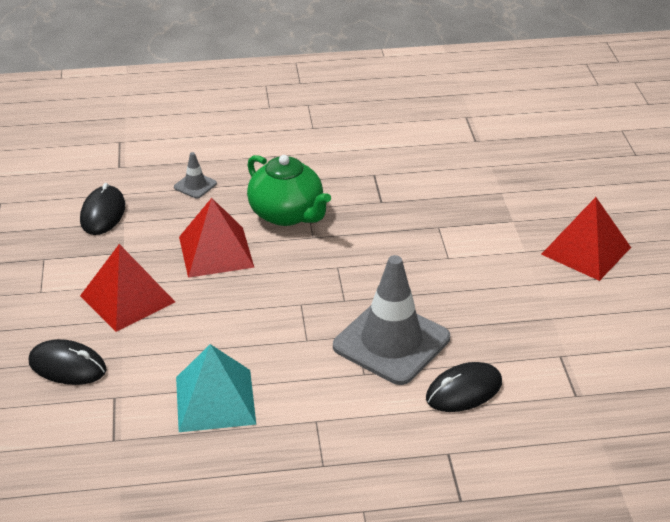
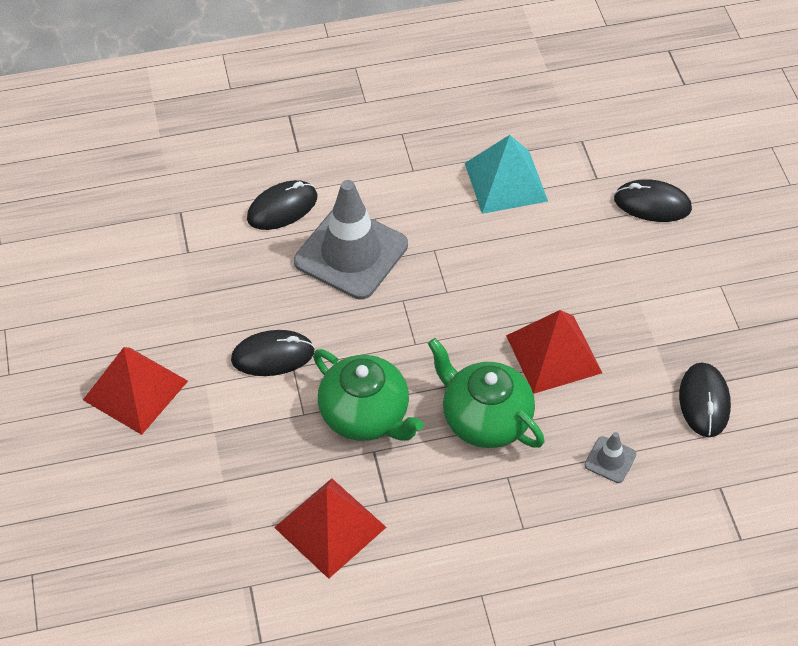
camera: 175 degrees right, 15 degrees up
(127, 298) = (627, 283): red pyramid -> red pyramid (330, 527)
(386, 222) = (366, 415): none -> green teapot
(467, 266) = (273, 355): none -> black mouse

